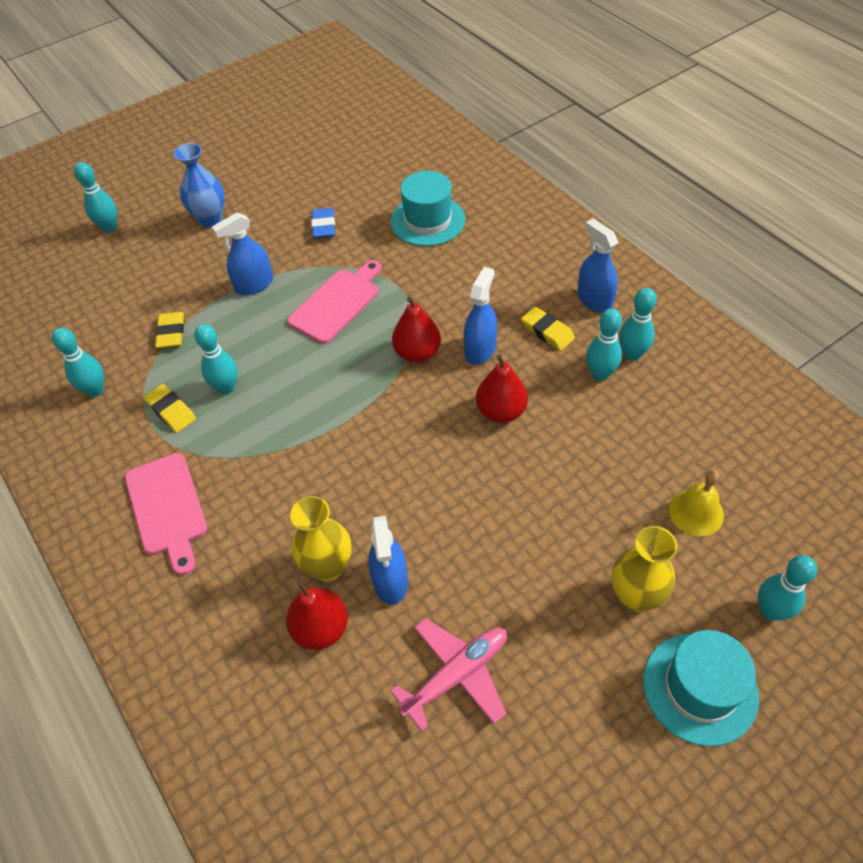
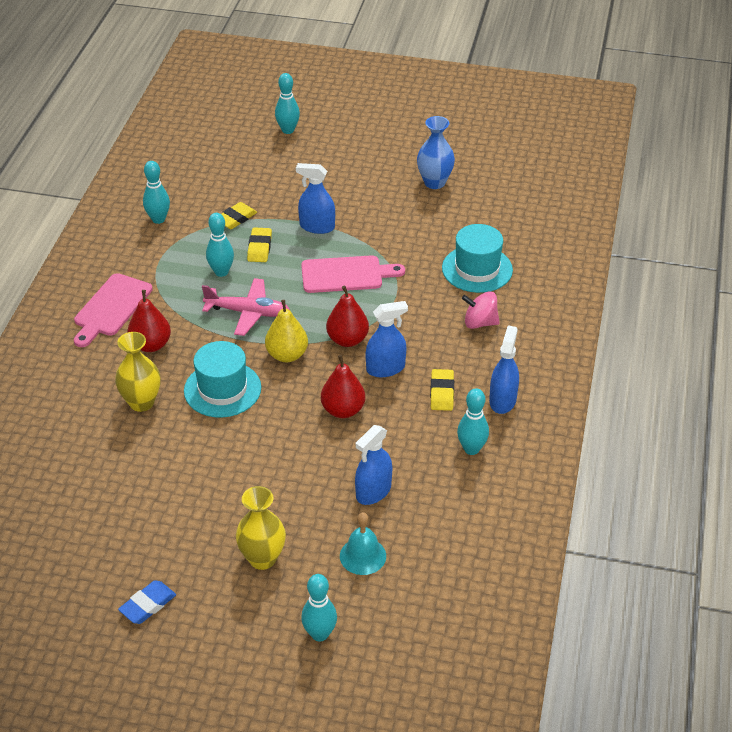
camera: 45 degrees right, 10 degrees down
(171, 411) = (178, 261): yellow eraser -> yellow eraser (259, 248)
(210, 219) = (349, 167): blue vase -> blue vase (434, 182)
(321, 628) = (98, 426): red pear -> red pear (151, 345)
(323, 226) = (408, 223): blue eraser -> blue eraser (148, 605)
(389, 407) = (287, 355): none -> yellow pear
(390, 581) = (159, 436): blue spray bottle -> blue spray bottle (373, 491)
(457, 674) = (126, 504): pink plane -> pink plane (248, 312)
(491, 257) = (480, 323): none -> pink spinning top
(600, 374) = (433, 442): turquoise bowling pin -> none
(696, 512) = (363, 556): yellow bell -> turquoise bell
(700, 688) = (225, 625): turquoise hat -> turquoise hat (222, 389)

